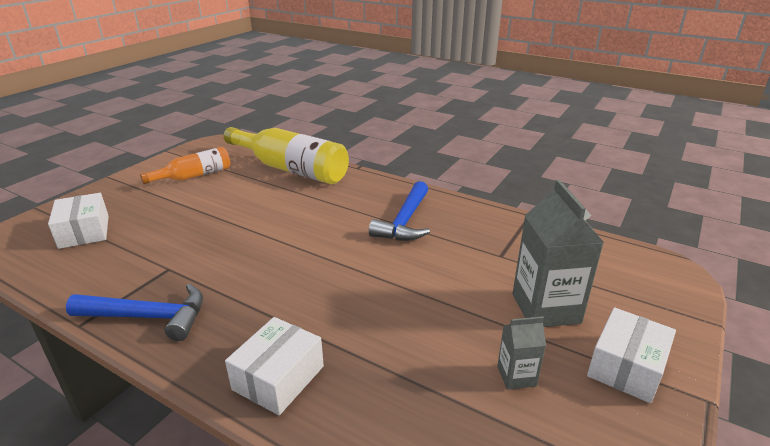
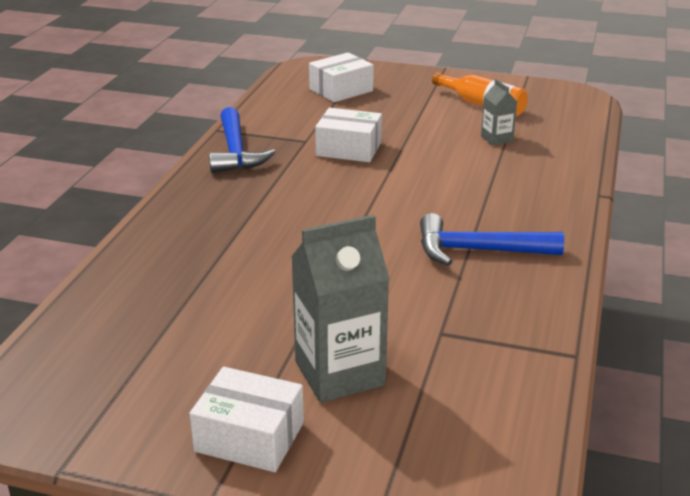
camera: 75 degrees right, 0 degrees up
(278, 378) = (180, 225): white box -> white box (349, 149)
(291, 169) = (551, 152): yellow bottle -> none
(516, 376) = (214, 354): grey carton -> grey carton (496, 139)

